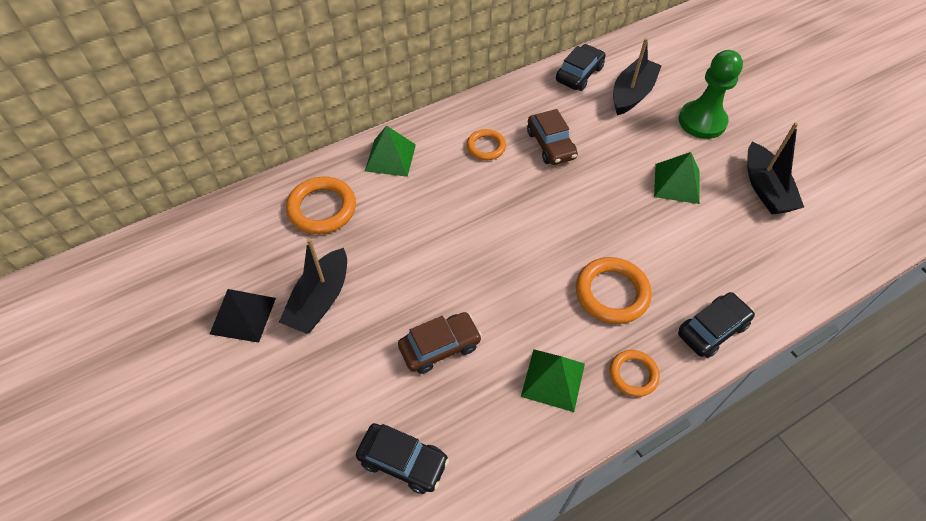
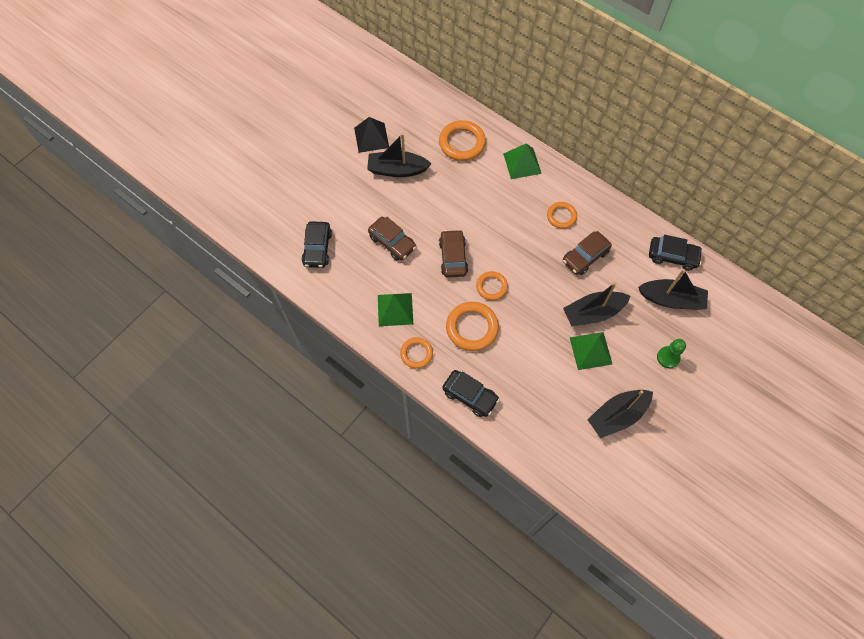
camera: 70 degrees right, 10 degrees up
(496, 279) = (453, 257): none -> brown car
(558, 250) = (491, 287): none -> orange ring
(628, 164) = (593, 313): none -> black boat
(702, 121) = (668, 357): green pawn -> green pawn, size x0.56

